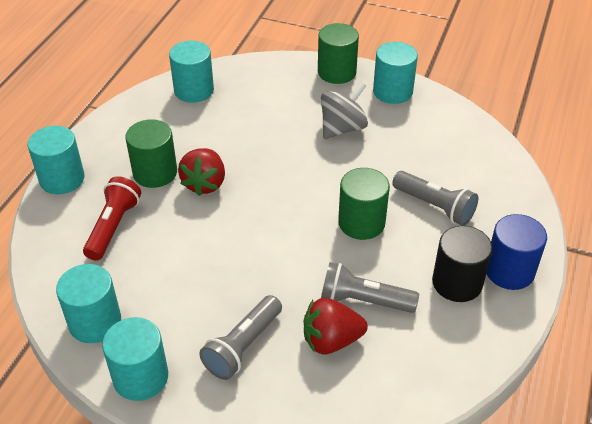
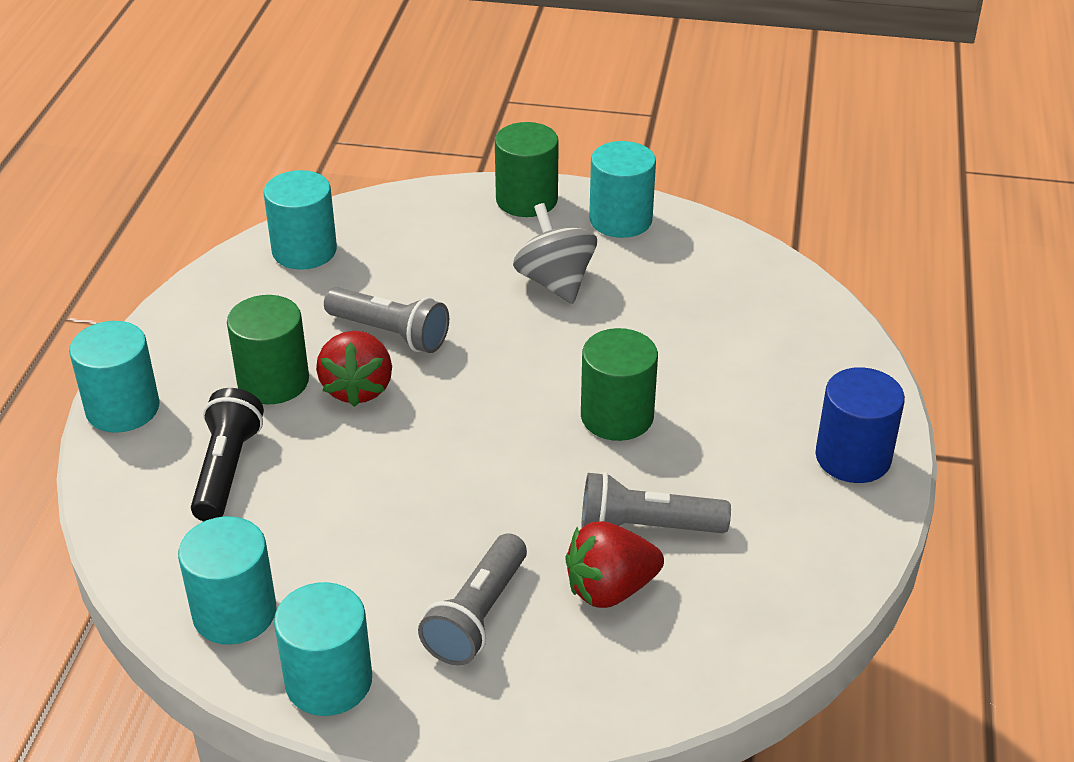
camera: 10 degrees left, 5 degrees down
(113, 227) = (227, 469): red flashlight -> black flashlight
(342, 128) = (555, 282): grey spinning top -> grey spinning top turned 60 degrees counterclockwise
(435, 206) = (723, 380): grey flashlight -> grey flashlight (390, 333)
(457, 283) = (779, 483): black cylinder -> none

